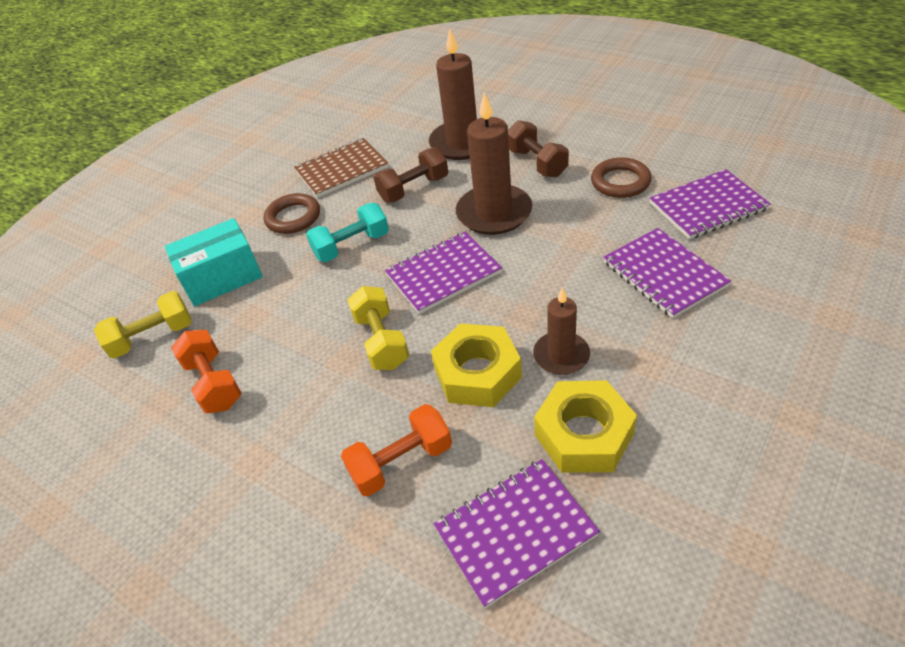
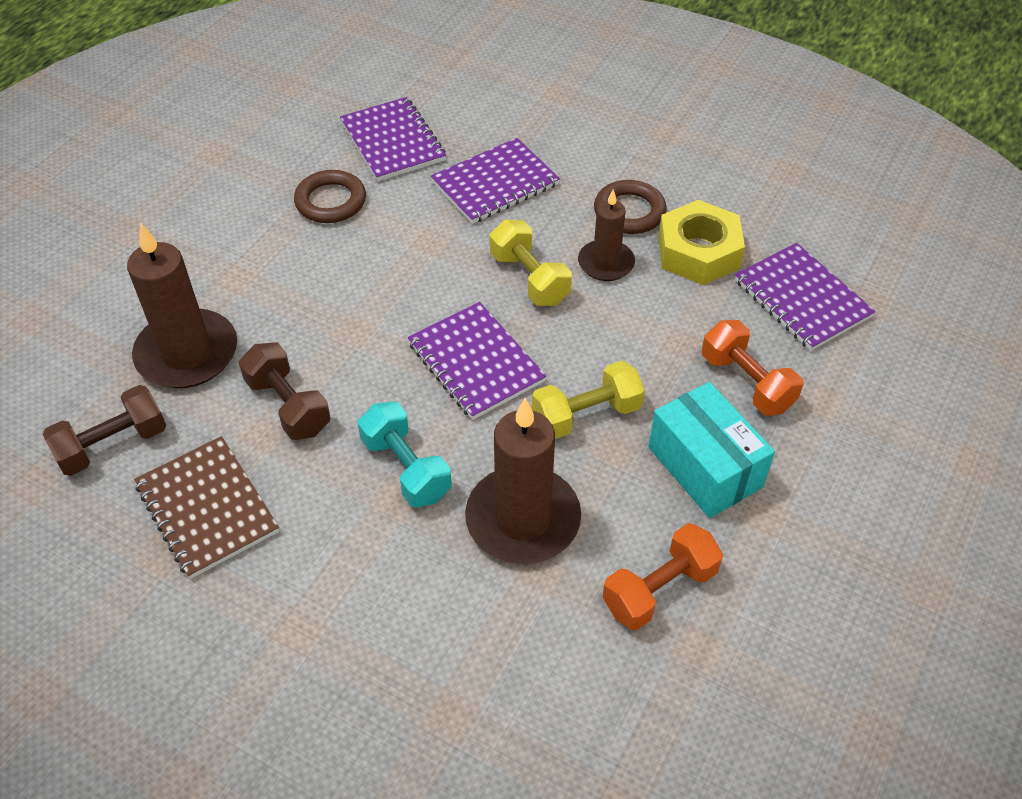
camera: 100 degrees left, 5 degrees up
(153, 337) = (578, 702): yellow dumbbell -> yellow dumbbell (529, 278)
(222, 278) = (455, 633): turquoise box -> turquoise box (704, 467)
(293, 217) = (322, 559): brown ring -> brown ring (629, 212)
(477, 373) = (631, 327): yellow nut -> none
(494, 213) = (365, 316): brown candle -> brown candle (523, 519)
(537, 163) = (266, 273): brown dumbbell -> brown dumbbell (113, 445)

